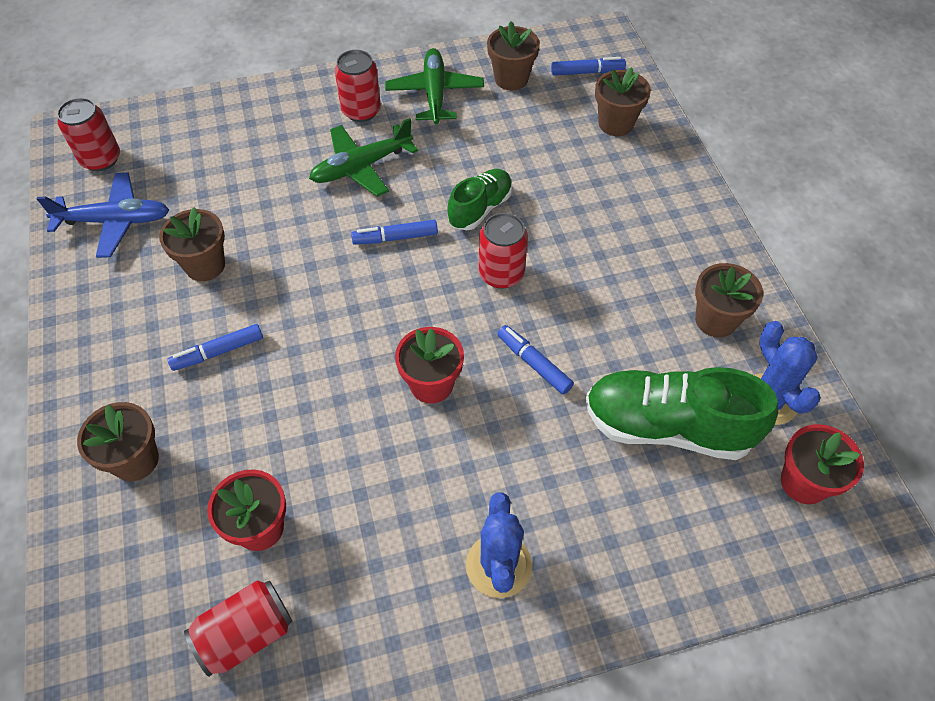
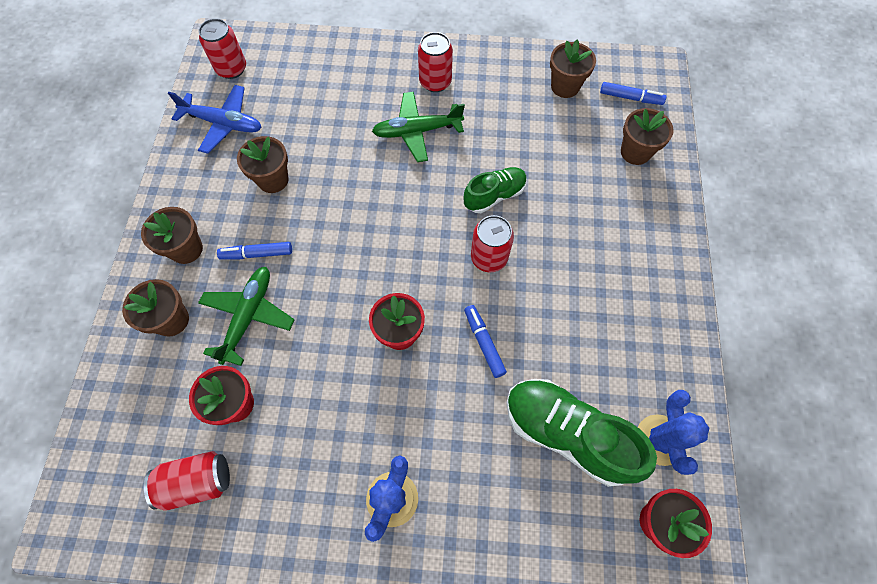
camera: 20 degrees right, 10 degrees up
(395, 238) = (419, 200): blue marker -> none
(435, 93) = (498, 83): green plane -> green plane (248, 316)
(715, 320) = (645, 355): brown flower pot -> brown flower pot (186, 249)

